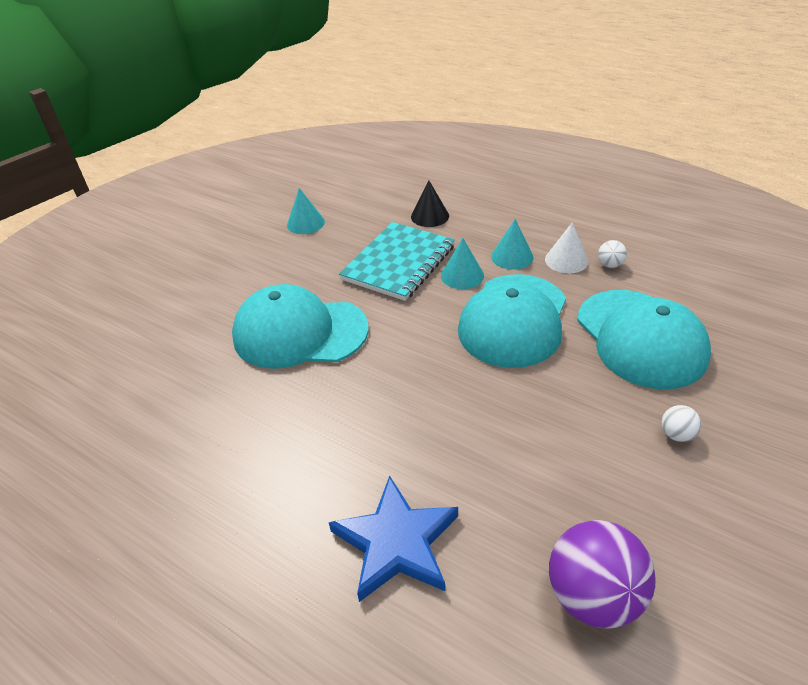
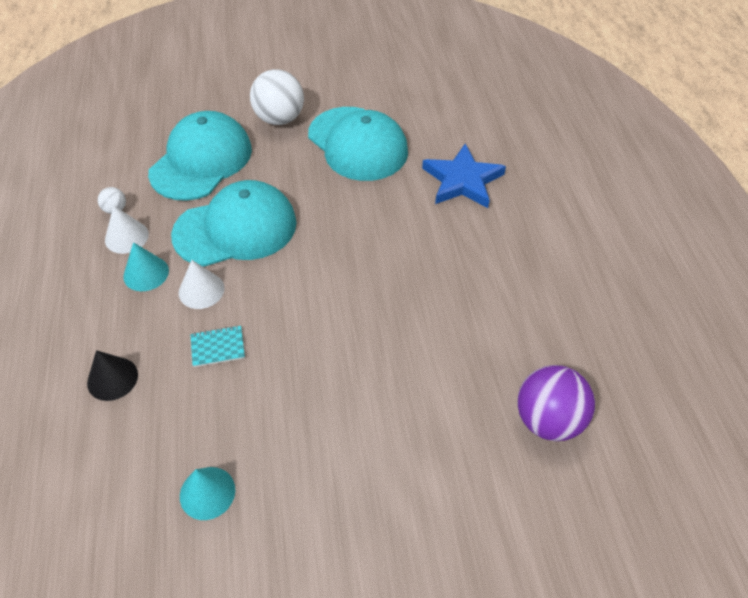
camera: 135 degrees left, 10 degrees up
(299, 332) = (370, 347): turquoise cap -> turquoise cap (358, 144)
(399, 263) = (218, 347): turquoise notebook -> turquoise notebook, size x0.44
(462, 275) = (201, 290): turquoise cone -> white cone
(593, 596) = (410, 109): purple ball -> purple ball (548, 420)
(676, 434) = (279, 119): white ball -> white ball, size x2.22

